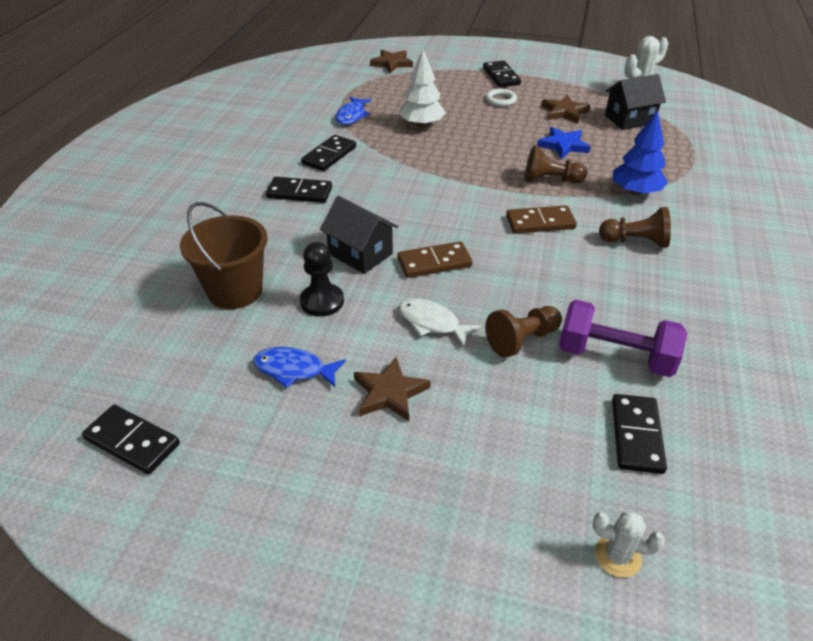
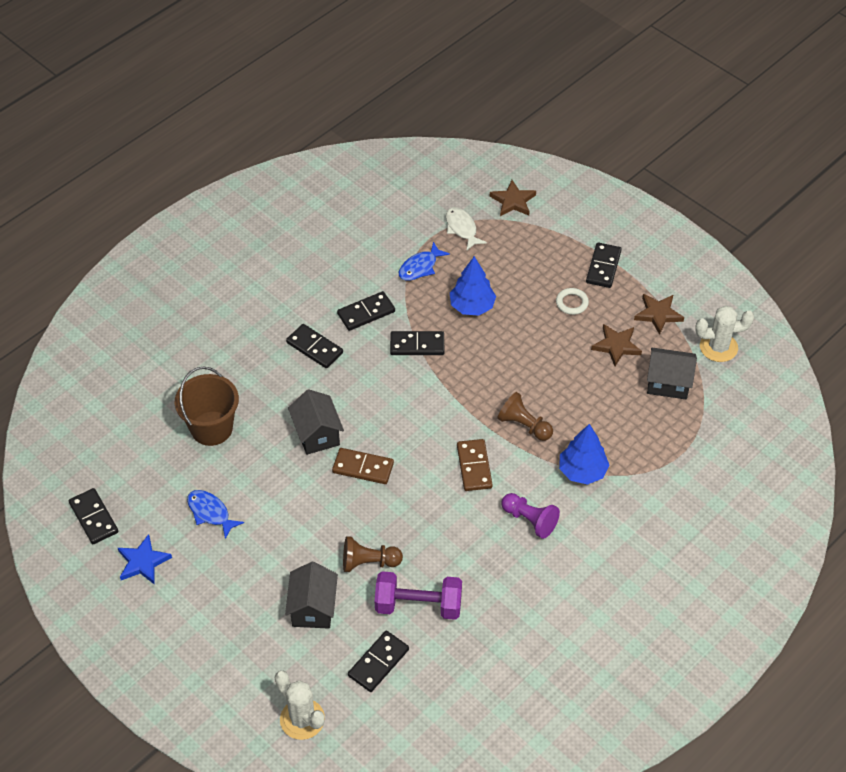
camera: 30 degrees right, 10 degrees up
(322, 301) = (262, 466): black pawn -> none
(390, 393) = (256, 559): brown star -> brown star (658, 314)
(398, 161) = (417, 345): none -> black domino
(421, 125) = (472, 306): white tree -> blue tree
(432, 323) = (321, 519): white fish -> white fish (462, 228)
(505, 414) = (313, 608): none -> black house
(540, 222) = (474, 466): brown domino -> brown domino turned 60 degrees clockwise
(563, 145) = (573, 389): blue star -> blue star (143, 562)
(615, 356) = (418, 605): purple dumbbell -> purple dumbbell turned 45 degrees counterclockwise
(617, 556) = (302, 719): white cactus -> white cactus, size x1.58
(635, 241) = (530, 520): brown pawn -> purple pawn

